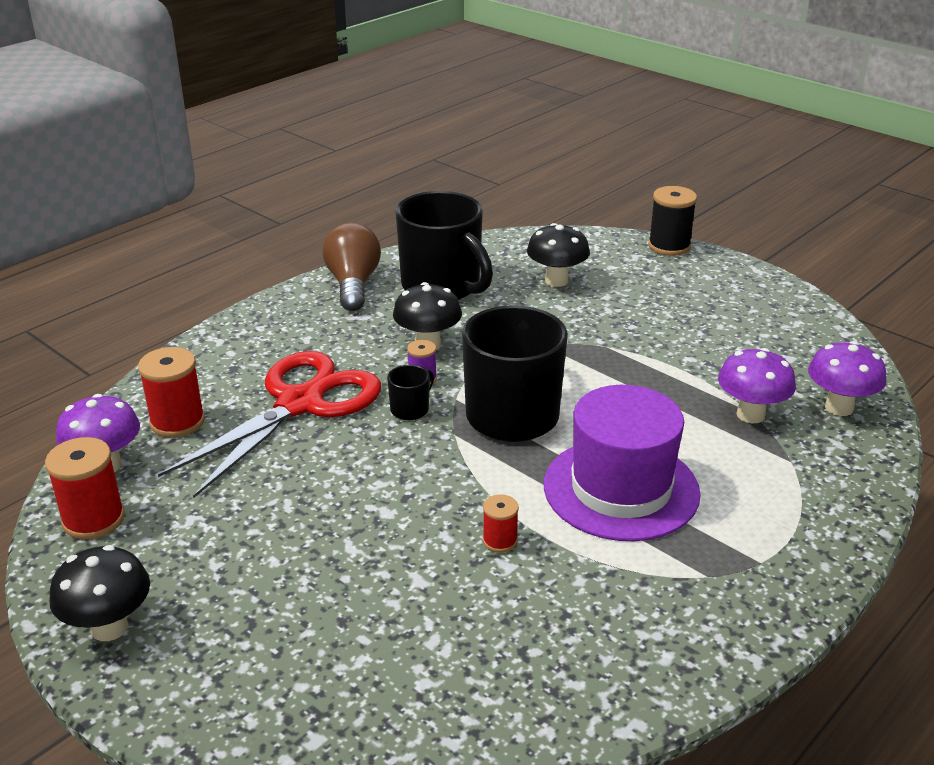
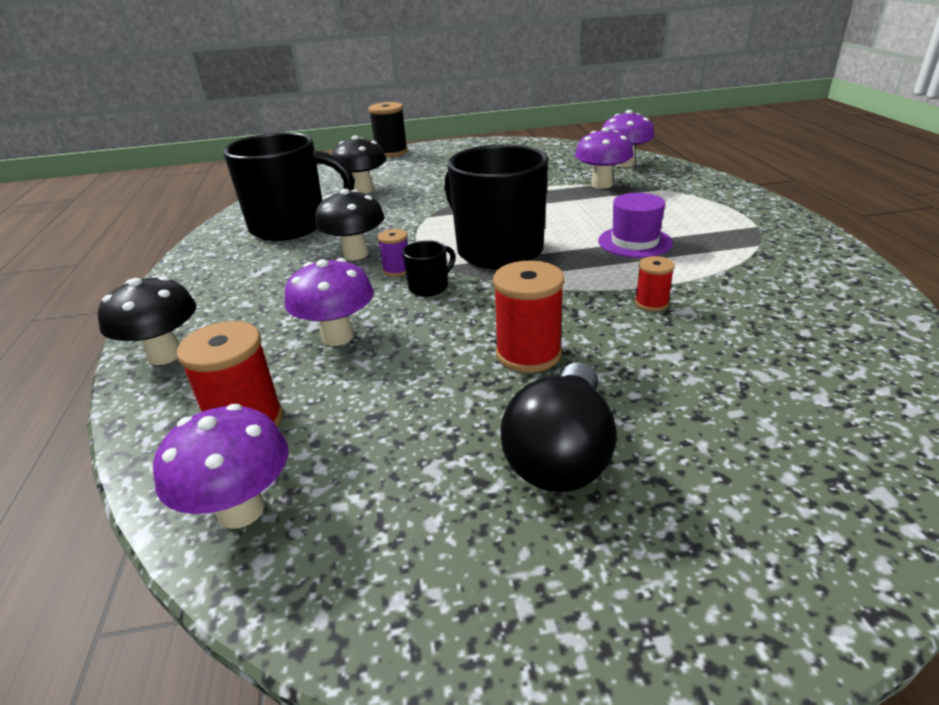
camera: 50 degrees left, 0 degrees up
(93, 519) = (336, 560): red spool -> red spool (528, 354)
(109, 627) = (578, 618): black mushroom -> black mushroom (165, 355)
(246, 567) = (561, 453): none -> black light bulb
(300, 404) = (337, 337): red scissors -> purple mushroom
(353, 284) = (212, 258): brown light bulb -> none
(410, 409) = (429, 287): black mug -> black mug turned 60 degrees clockwise
(621, 489) = (634, 242): purple hat -> purple hat, size x0.55

